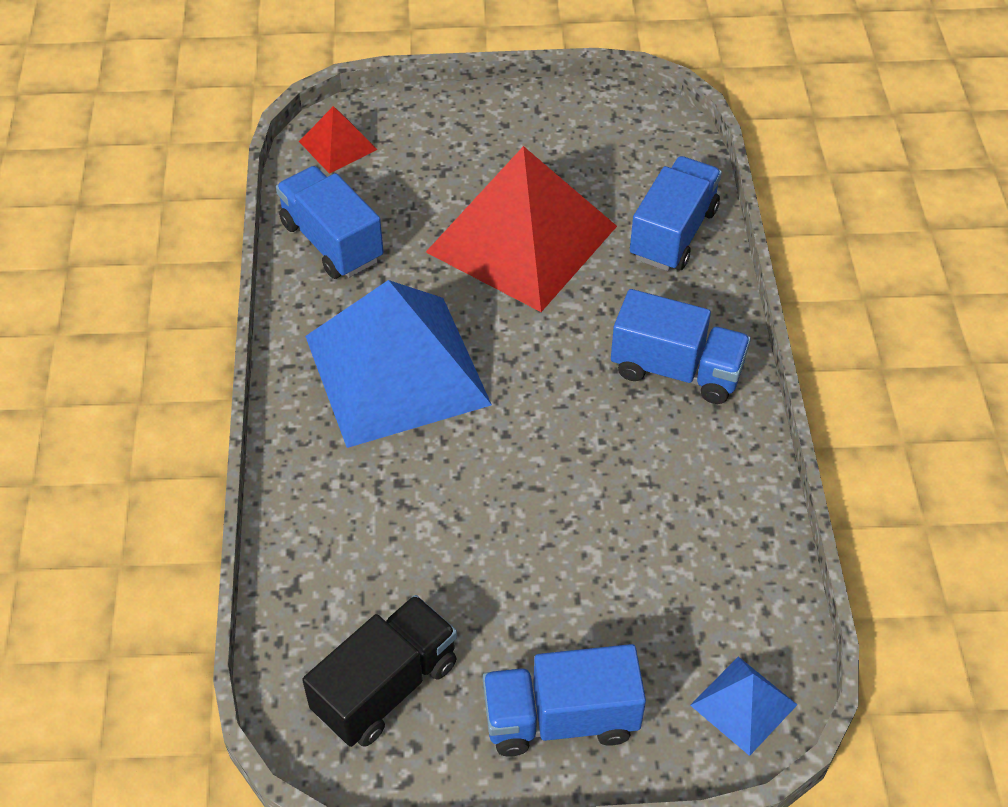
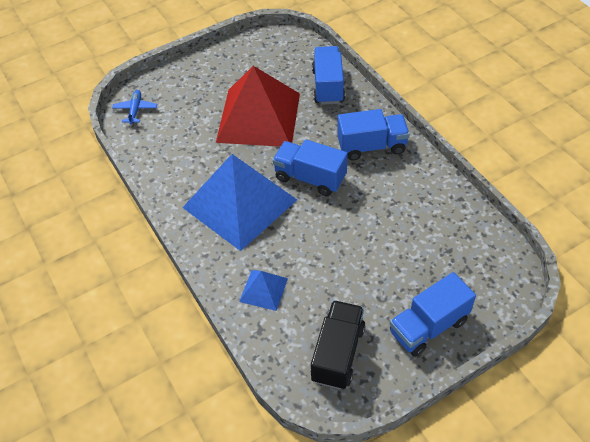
camera: 25 degrees left, 0 degrees up
(332, 242) = (164, 157): blue truck -> blue truck (310, 178)
(338, 145) = (135, 110): red pyramid -> blue plane
(744, 704) = (503, 280): blue pyramid -> blue pyramid (263, 289)

